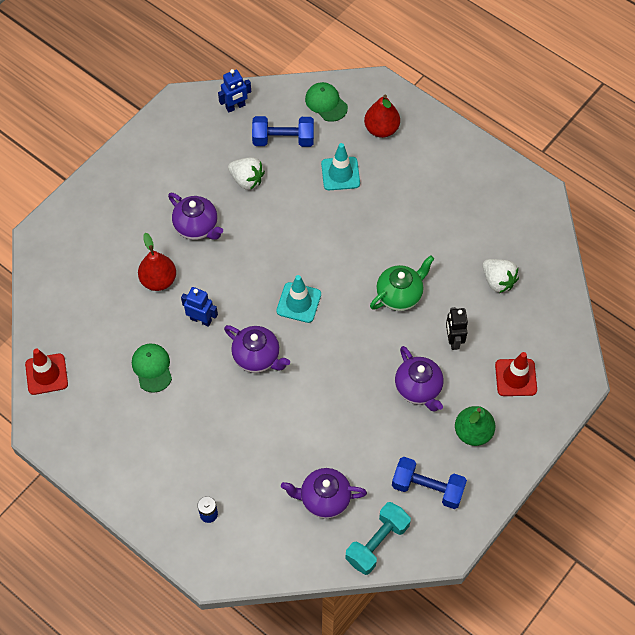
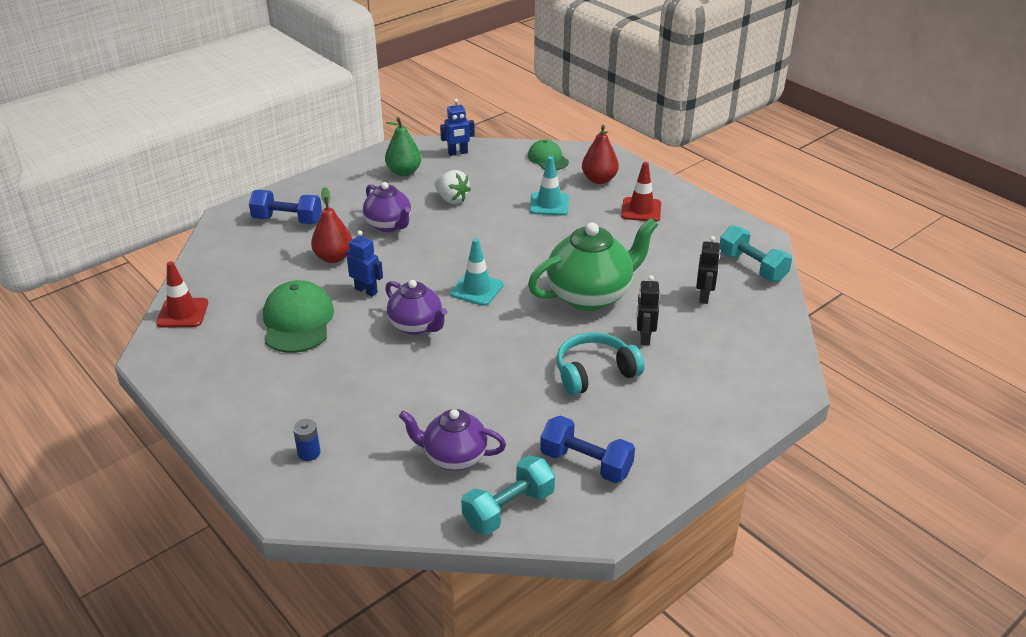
camera: 10 degrees right, 25 degrees down
(152, 368) = (298, 321): green cap -> green cap, size x1.62
(283, 139) = (498, 177): blue dumbbell -> blue dumbbell (287, 220)
(400, 295) = (590, 295): green teapot -> green teapot, size x1.62
(418, 389) = (594, 373): purple teapot -> turquoise headphones
(473, 432) = (653, 419): green pear -> green pear (404, 172)
(498, 281) = (704, 296): white strawberry -> black robot
(515, 377) = (713, 376): red traffic cone -> red traffic cone (641, 210)
(536, 235) = (752, 267): none -> turquoise dumbbell

